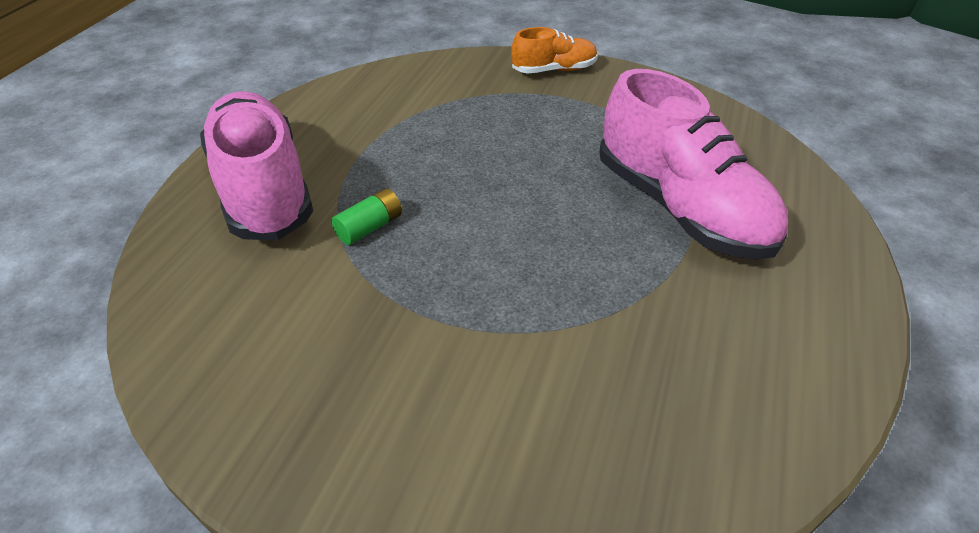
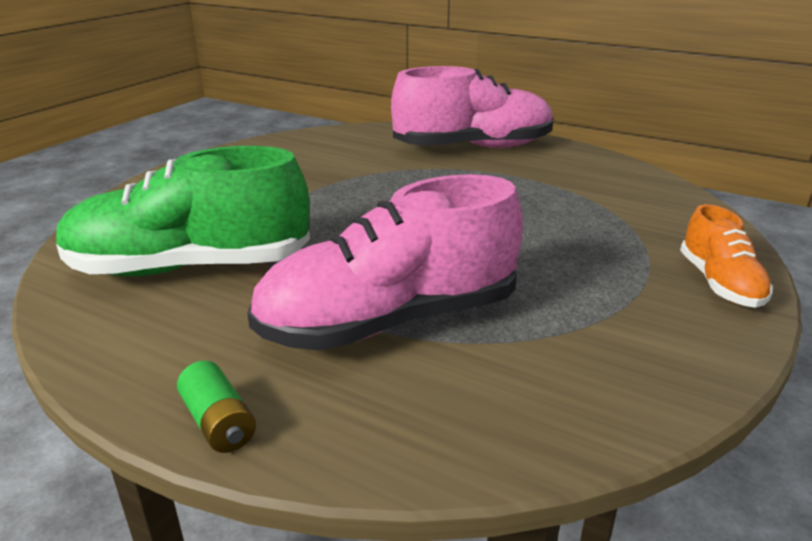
camera: 100 degrees right, 15 degrees down
(369, 227) = (416, 177): green battery -> green battery (219, 422)
(663, 370) = (190, 267): none -> green shoe

